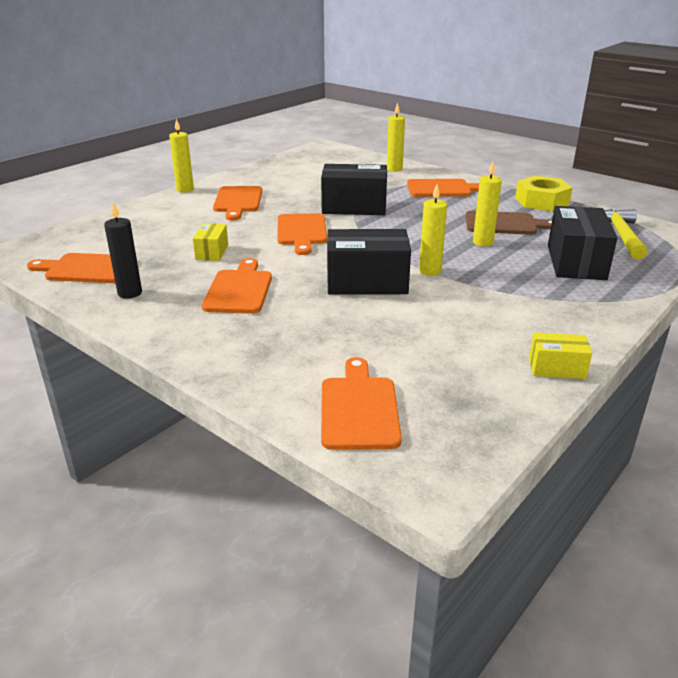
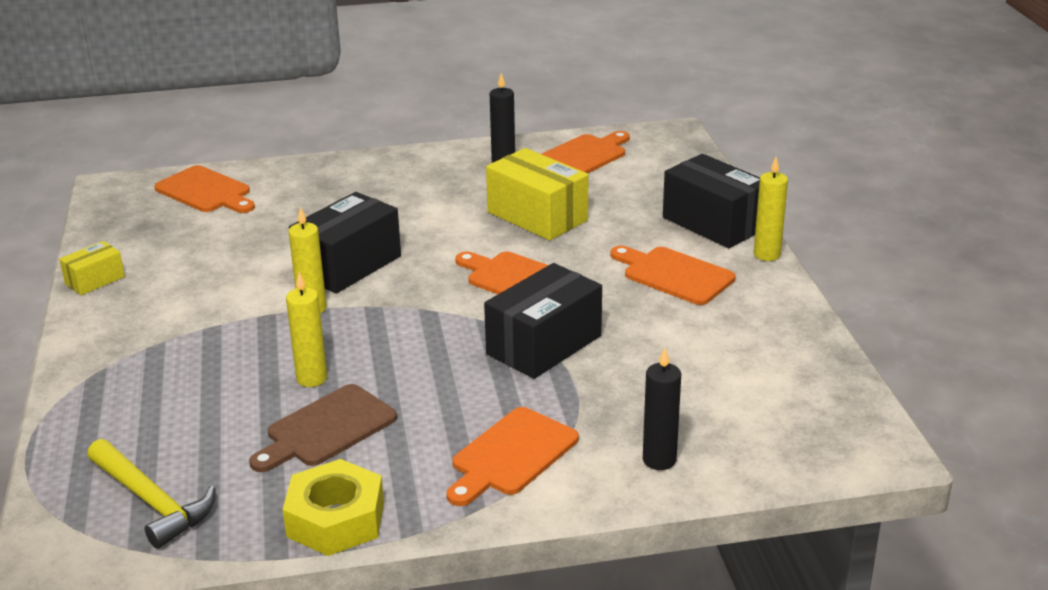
camera: 130 degrees right, 0 degrees up
(212, 252) = (537, 216): yellow box -> yellow box, size x1.89
(239, 290) = (435, 205): orange cutting board -> none
(394, 169) = (659, 460): yellow candle -> black candle
(576, 262) = (172, 409): black box -> black box (713, 223)

